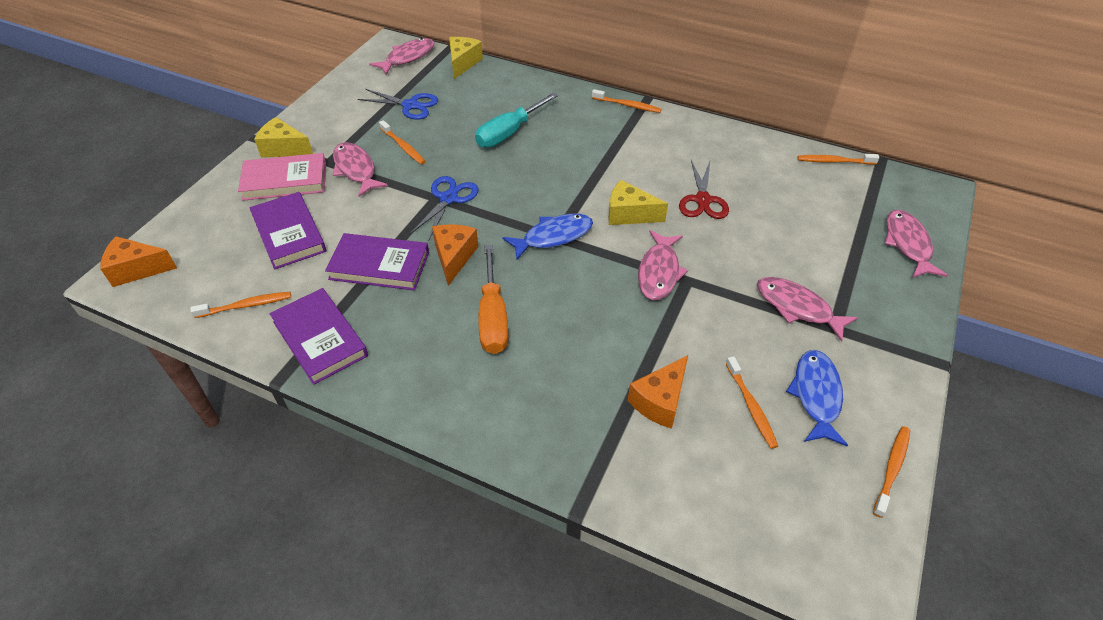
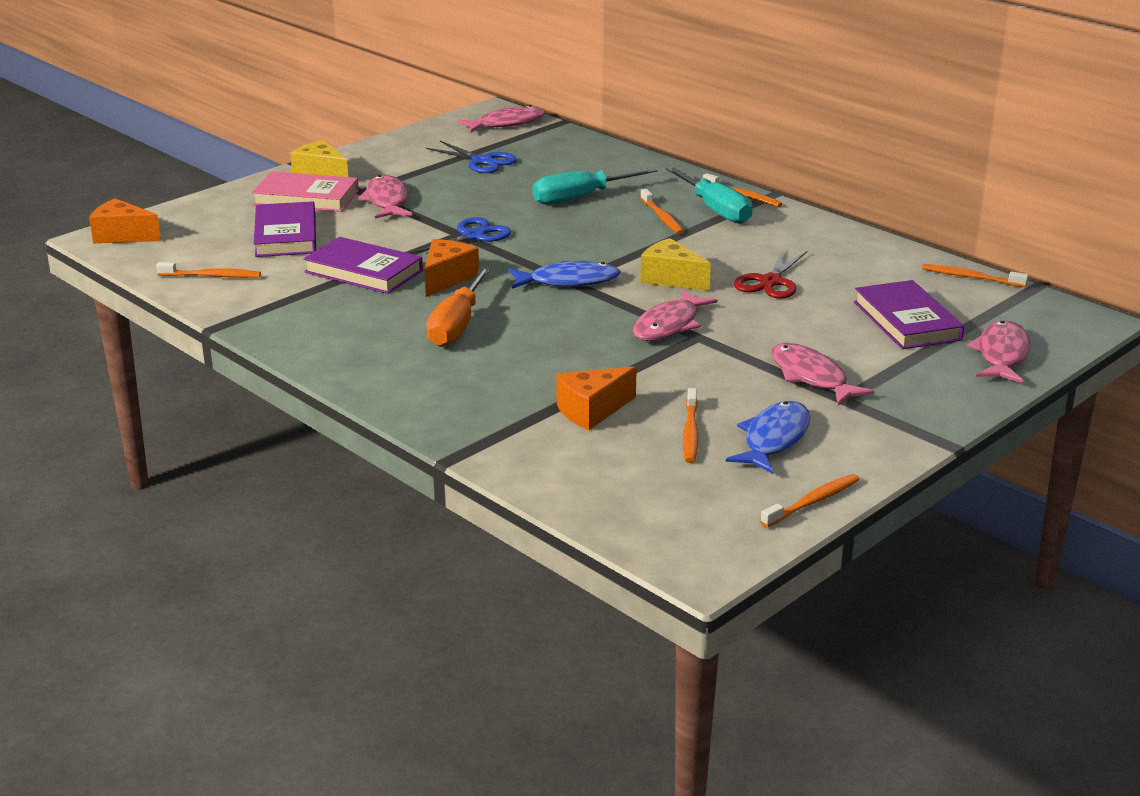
camera: 20 degrees right, 20 degrees down
(320, 339) = (270, 309): purple book -> purple book (906, 321)
(403, 147) = (451, 191): orange toothbrush -> orange toothbrush (662, 217)
(463, 63) = (568, 136): yellow cheese -> none
(616, 125) = (715, 210): none -> turquoise screwdriver

